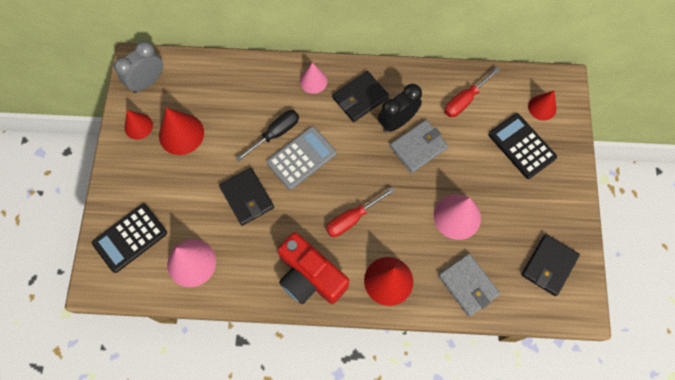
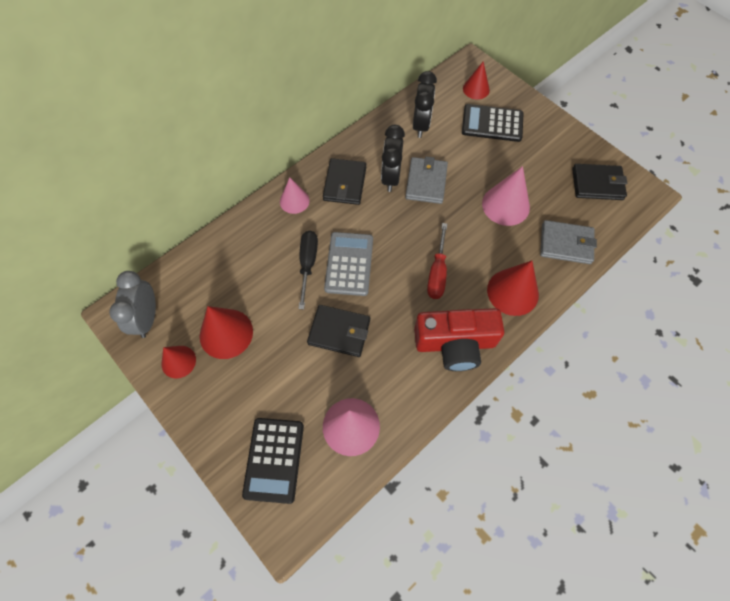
camera: 45 degrees left, 5 degrees down
(464, 100) = (421, 125): red screwdriver -> black clock
(549, 265) = (597, 184): black wallet -> black wallet turned 75 degrees counterclockwise

